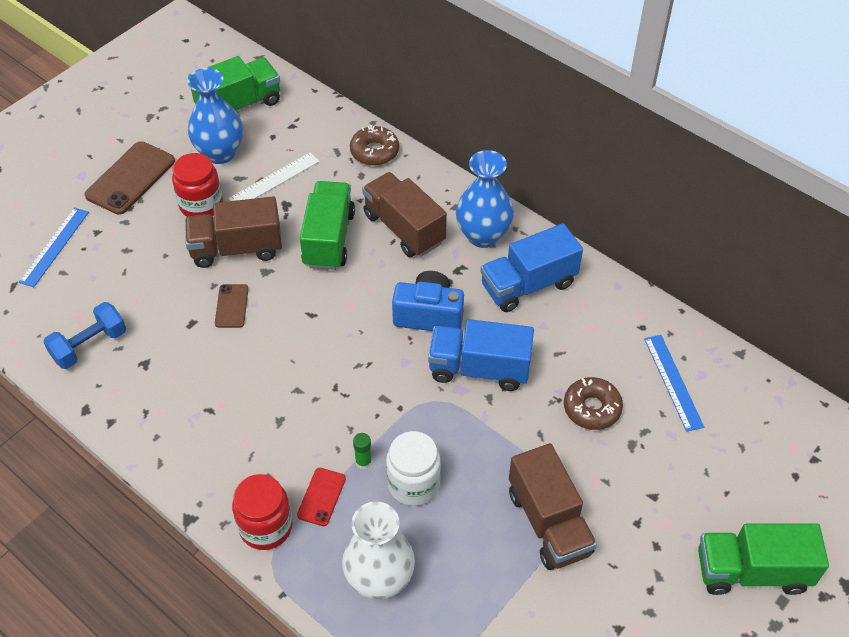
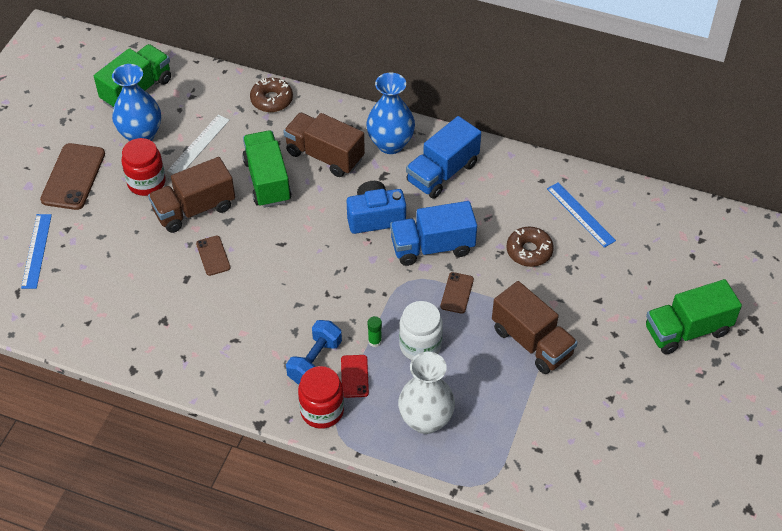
camera: 20 degrees left, 0 degrees up
(89, 345) = (110, 320): blue dumbbell -> blue dumbbell (315, 361)
(484, 433) = (457, 293): none -> brown phone

